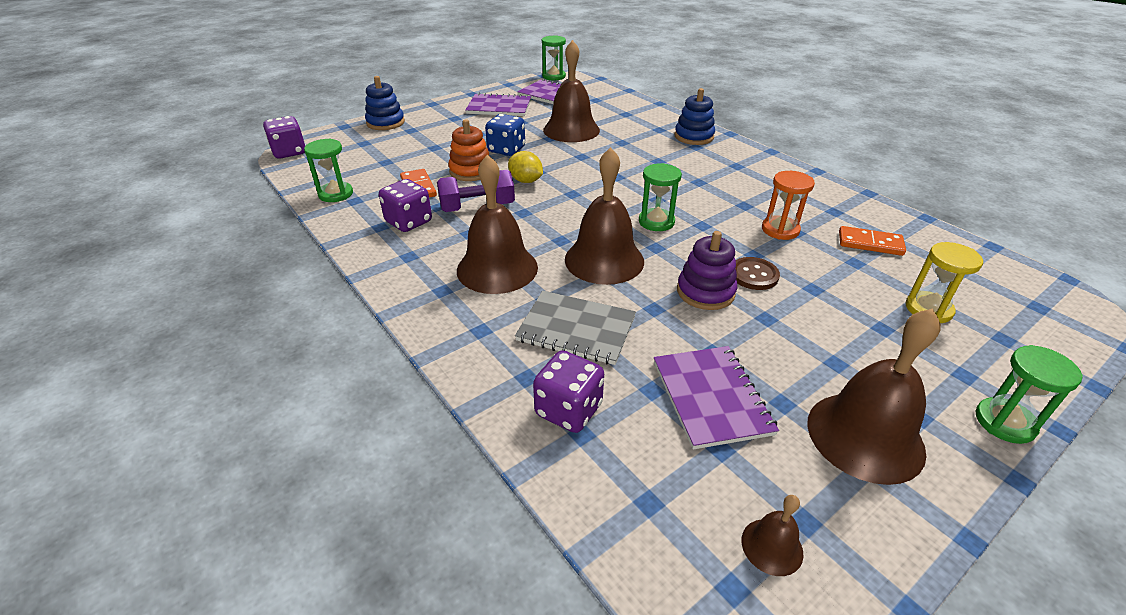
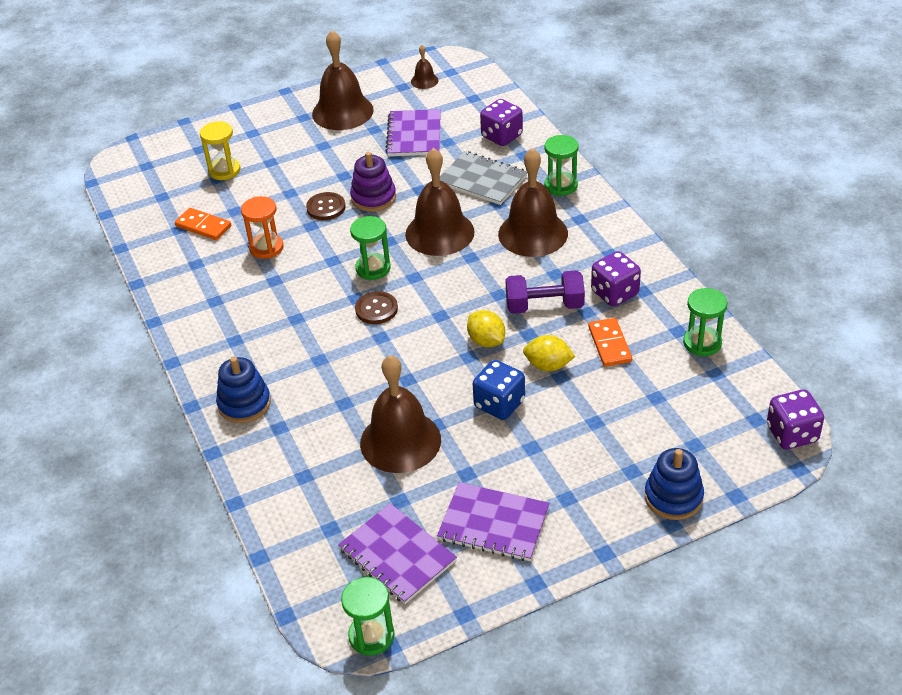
camera: 165 degrees left, 5 degrees up
(471, 171) = (548, 365): orange stacking toy -> yellow lemon
(632, 193) = (376, 309): none -> brown button
(1004, 422) = (260, 111): green hourglass -> green hourglass (561, 186)

